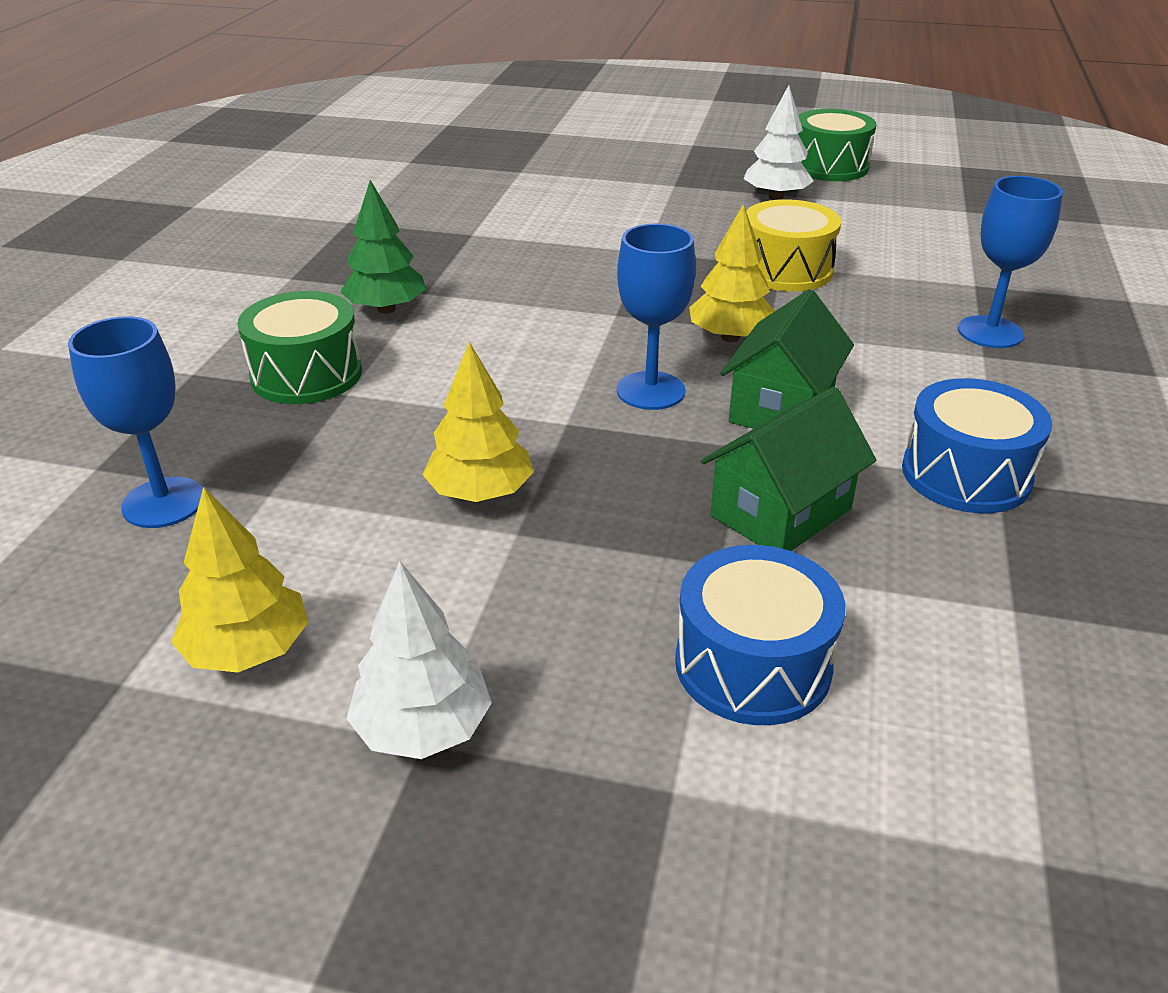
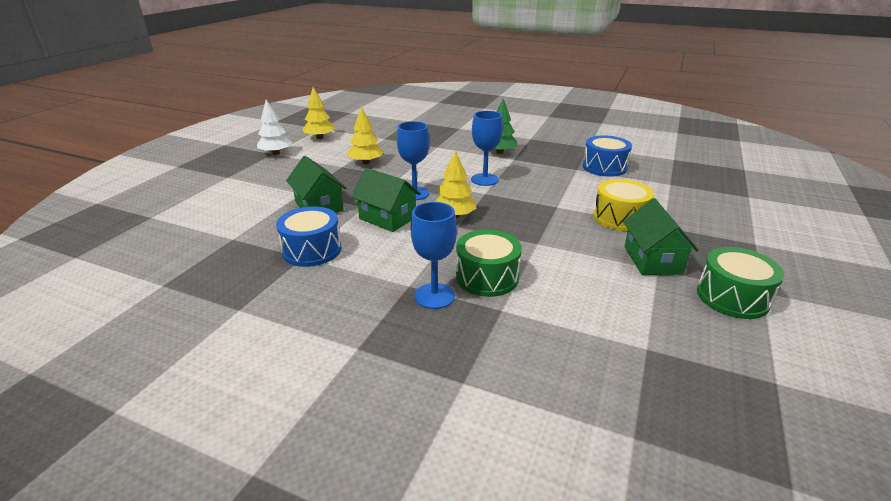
camera: 100 degrees right, 5 degrees down
(164, 503) = (388, 128): blue goblet -> blue goblet (484, 179)
(306, 374) = (452, 141): green drum -> green drum (487, 277)
(752, 665) = (255, 191): blue drum -> blue drum (604, 167)
(775, 197) = (652, 260): white tree -> green house
(785, 270) = (530, 243): yellow drum -> yellow drum (620, 218)

